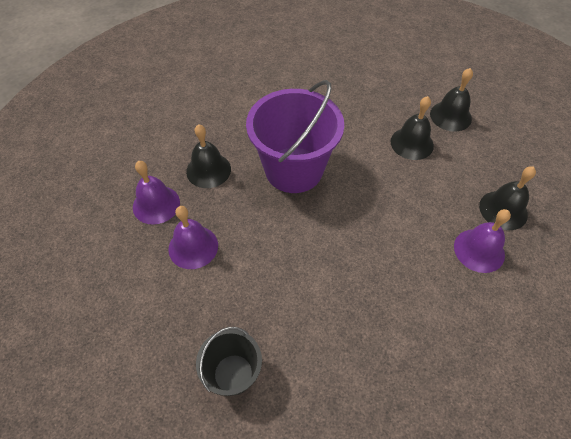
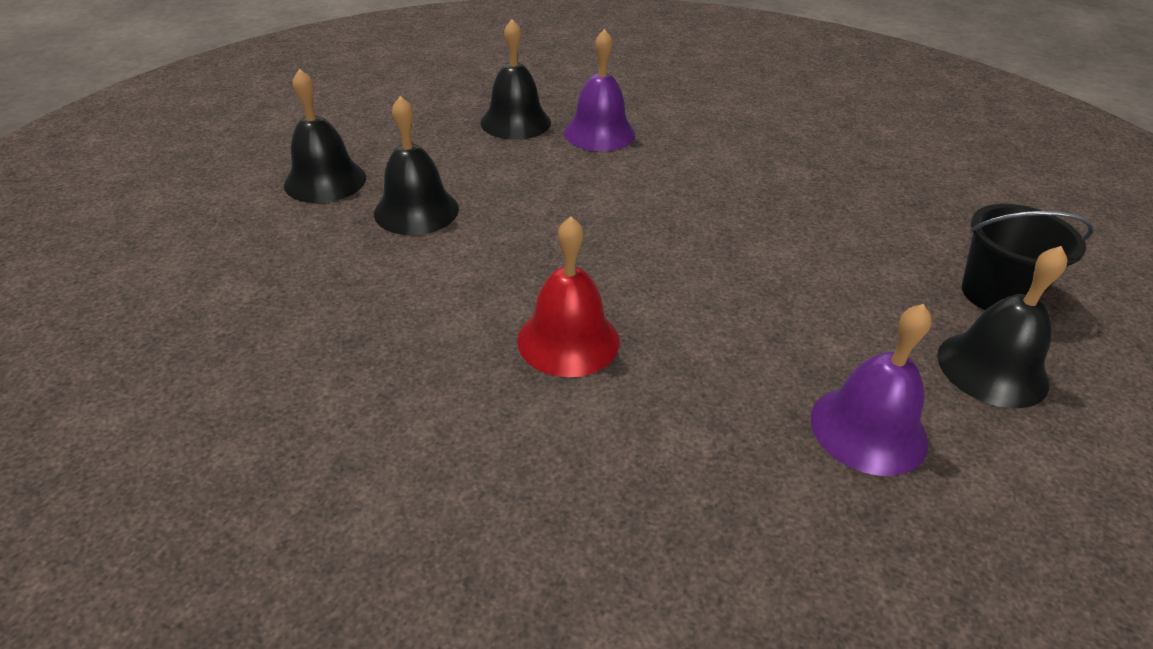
camera: 115 degrees left, 15 degrees down
(156, 204) = (838, 555): purple bell -> none
(208, 170) = (663, 490): black bell -> black bell (992, 368)
(294, 169) = (568, 340): purple bucket -> red bell

